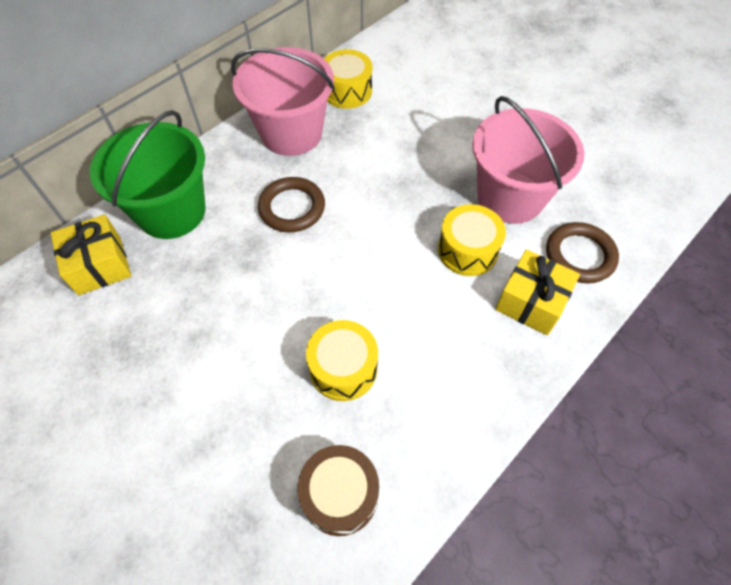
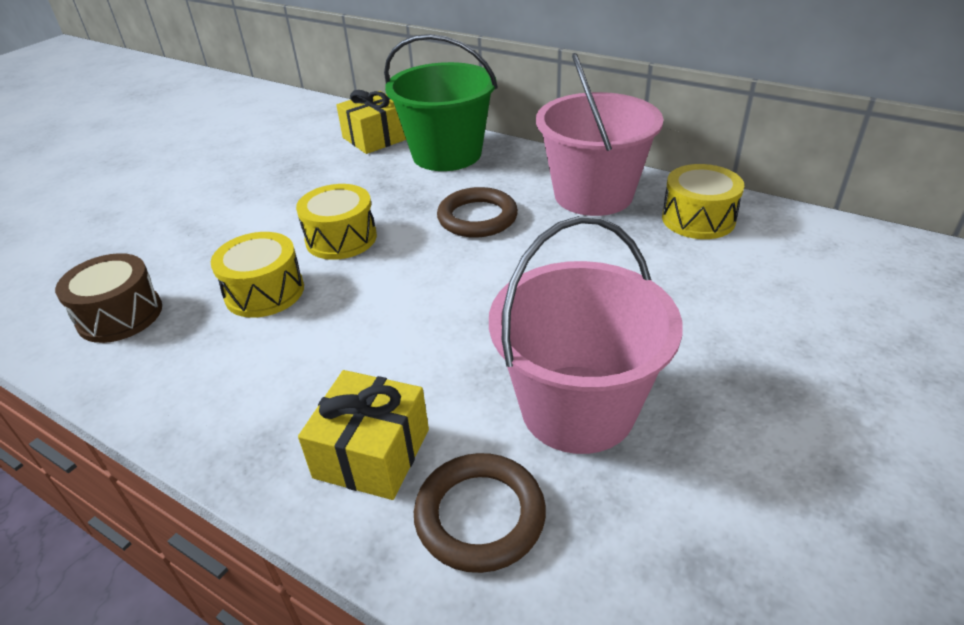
camera: 80 degrees right, 20 degrees down
(467, 250) = (453, 371): yellow drum -> yellow drum (341, 238)

